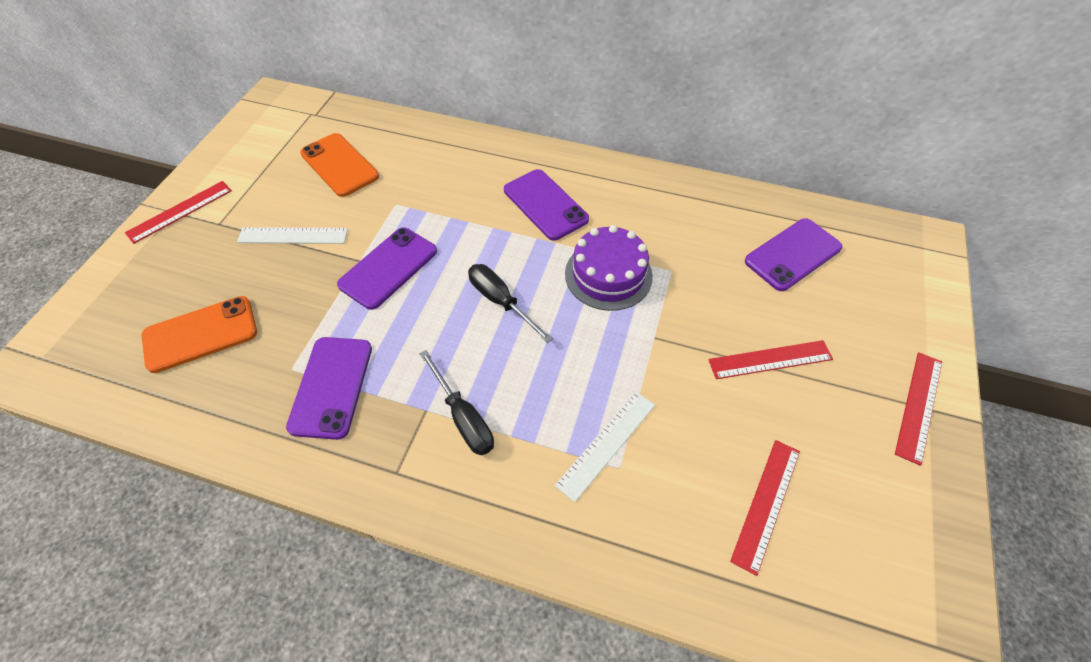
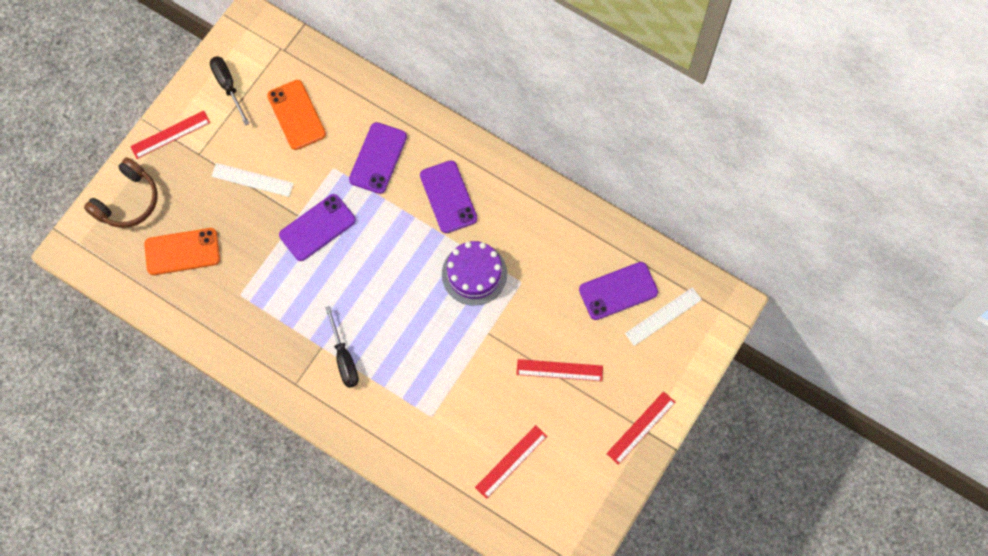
camera: 15 degrees right, 15 degrees up
(119, 291) = (127, 201): none -> brown headphones
(331, 387) = (264, 315): purple phone -> purple phone (378, 158)
(500, 301) = (390, 277): black screwdriver -> black screwdriver (228, 86)
(606, 444) = (428, 399): white ruler -> white ruler (663, 316)

